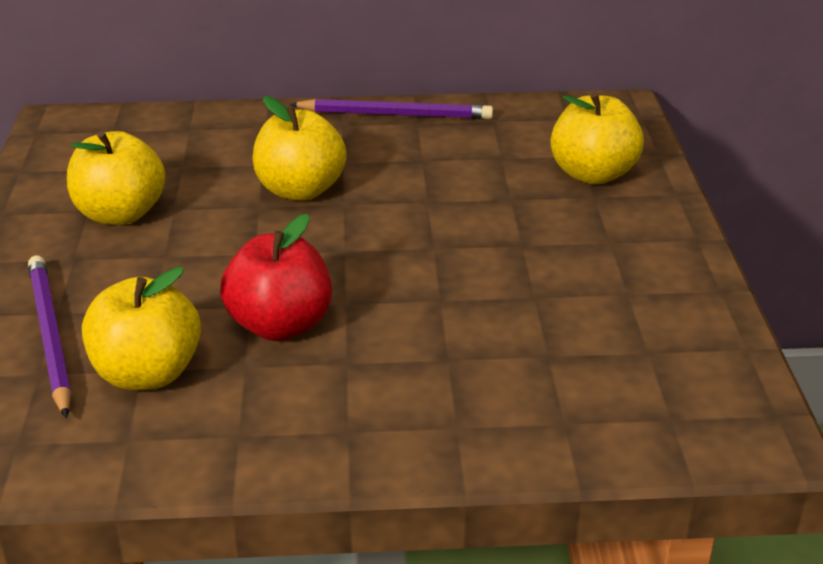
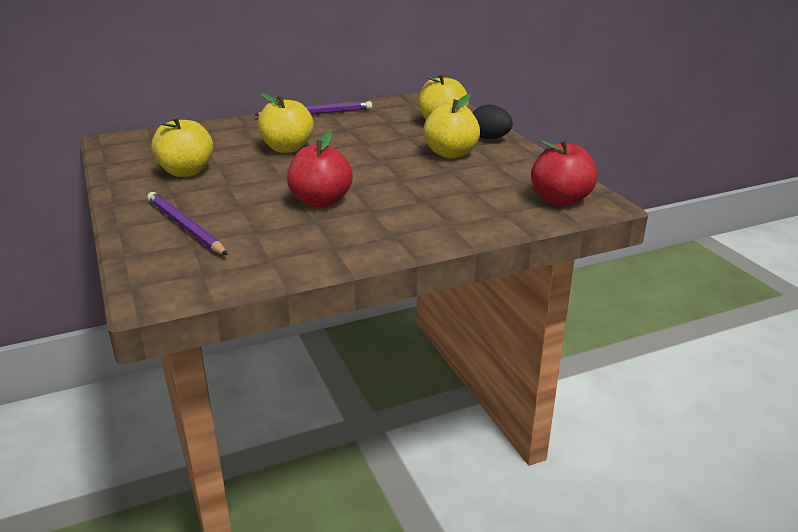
camera: 20 degrees left, 5 degrees down
(147, 374) = (259, 232): yellow apple -> yellow apple (451, 154)
(655, 229) = (489, 138): none -> black egg
(691, 413) = (560, 200): none -> red apple

